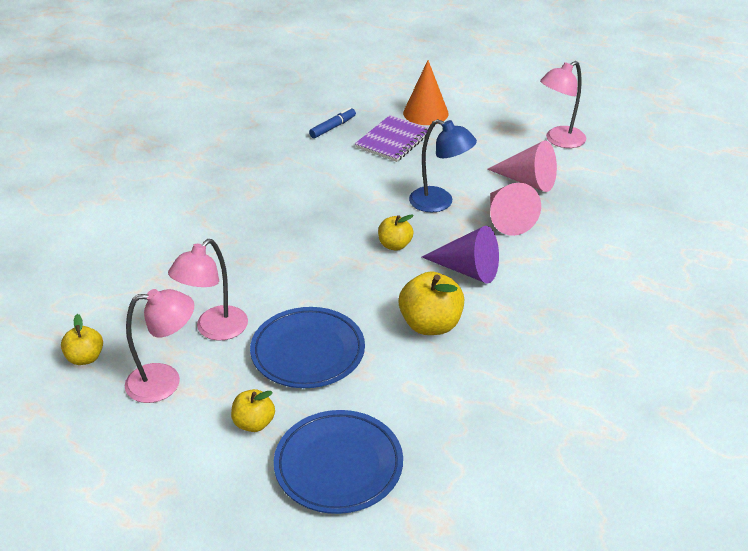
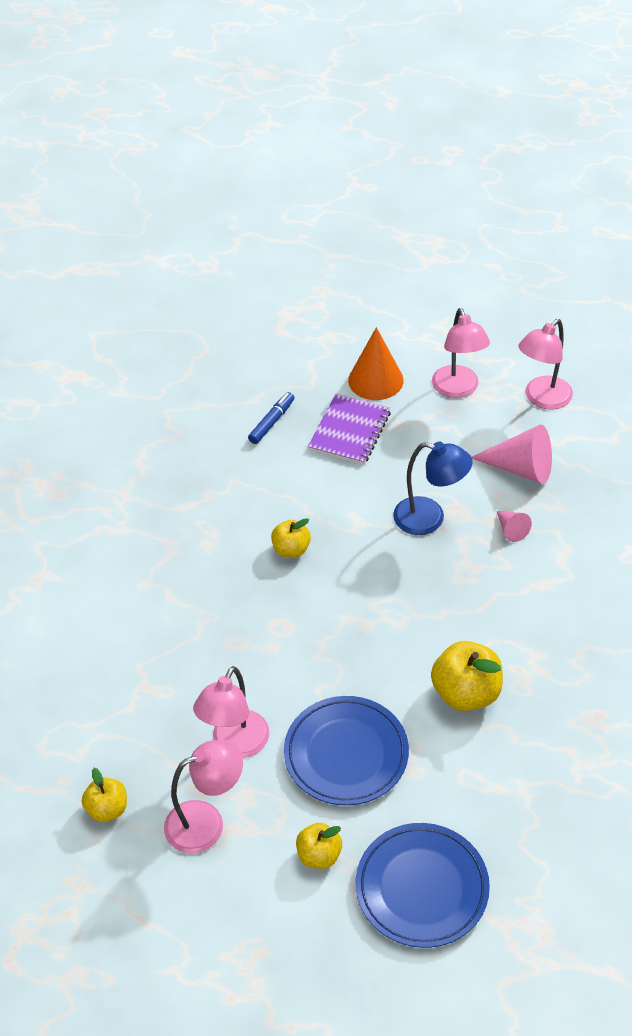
camera: 10 degrees left, 10 degrees up
(395, 245) = (397, 590): yellow apple -> yellow apple (291, 549)
(467, 270) = (486, 610): purple cone -> none
(491, 126) = (458, 389): none -> pink lamp
(507, 219) = (511, 529): pink cone -> pink cone, size x0.52

